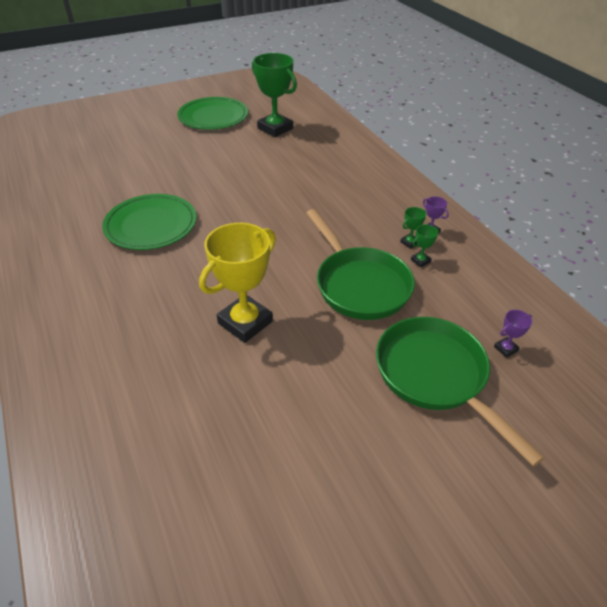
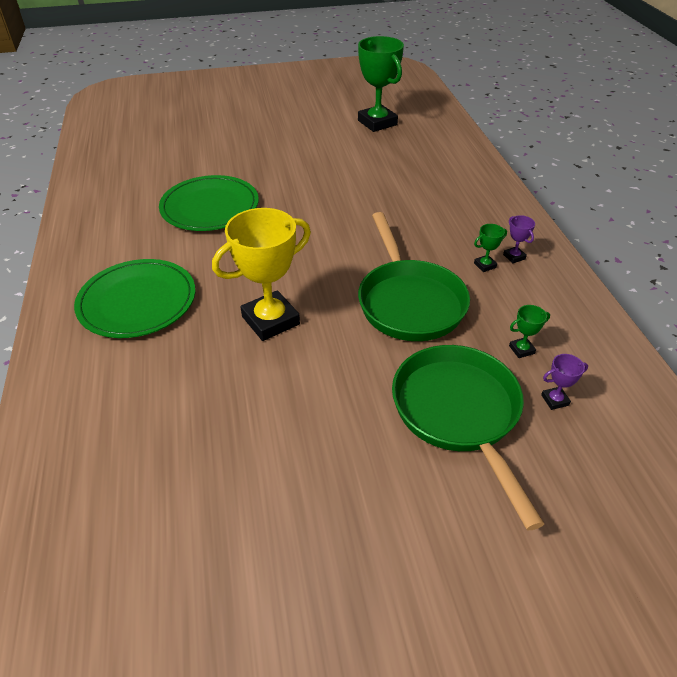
camera: 15 degrees right, 0 degrees up
(213, 116) = (314, 103): green plate -> green plate (137, 301)
(420, 261) = (490, 287): green trophy -> green trophy (521, 349)

